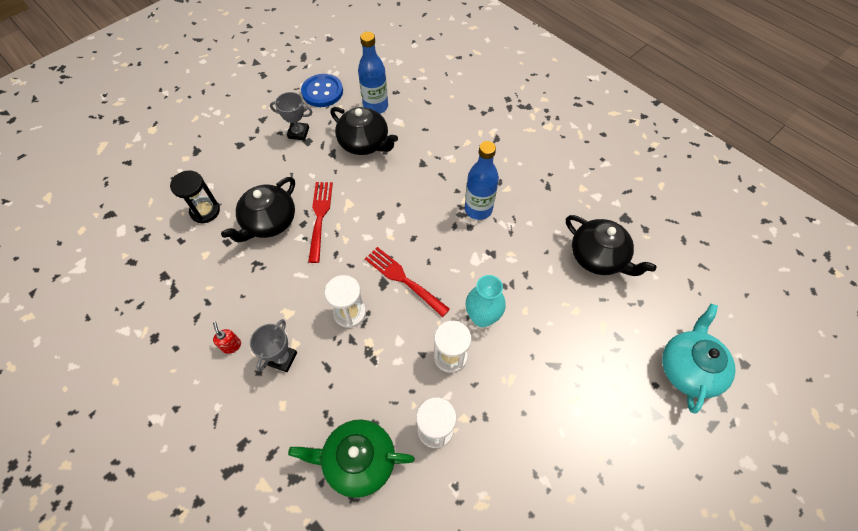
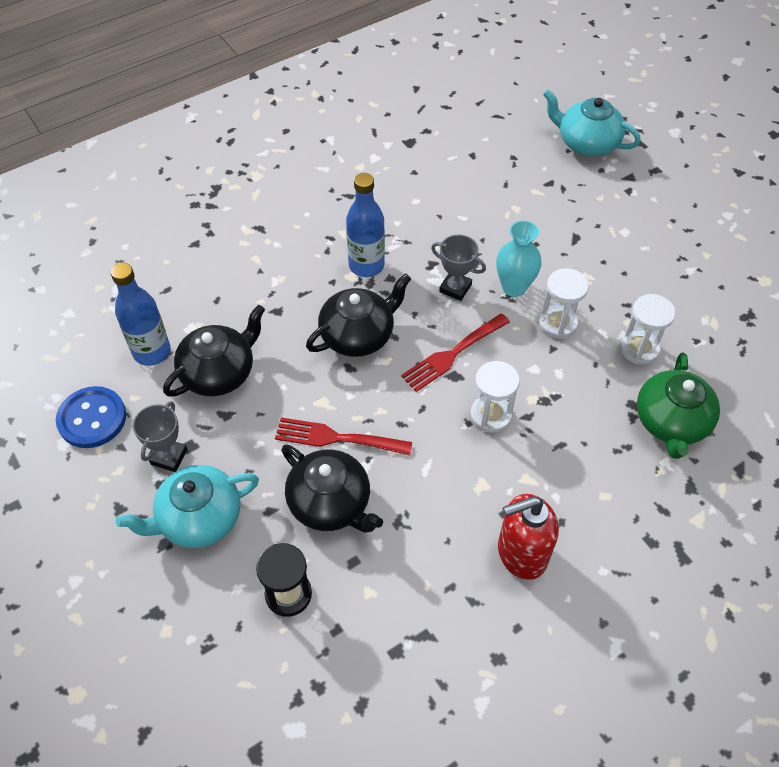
camera: 80 degrees left, 5 degrees down
(231, 345) = (521, 554): red soap dispenser -> red soap dispenser, size x2.23
(256, 157) = (199, 518): none -> turquoise teapot
(282, 359) = (545, 493): grey trophy -> grey trophy (455, 288)
(598, 257) = (454, 175): black teapot -> black teapot (358, 335)

